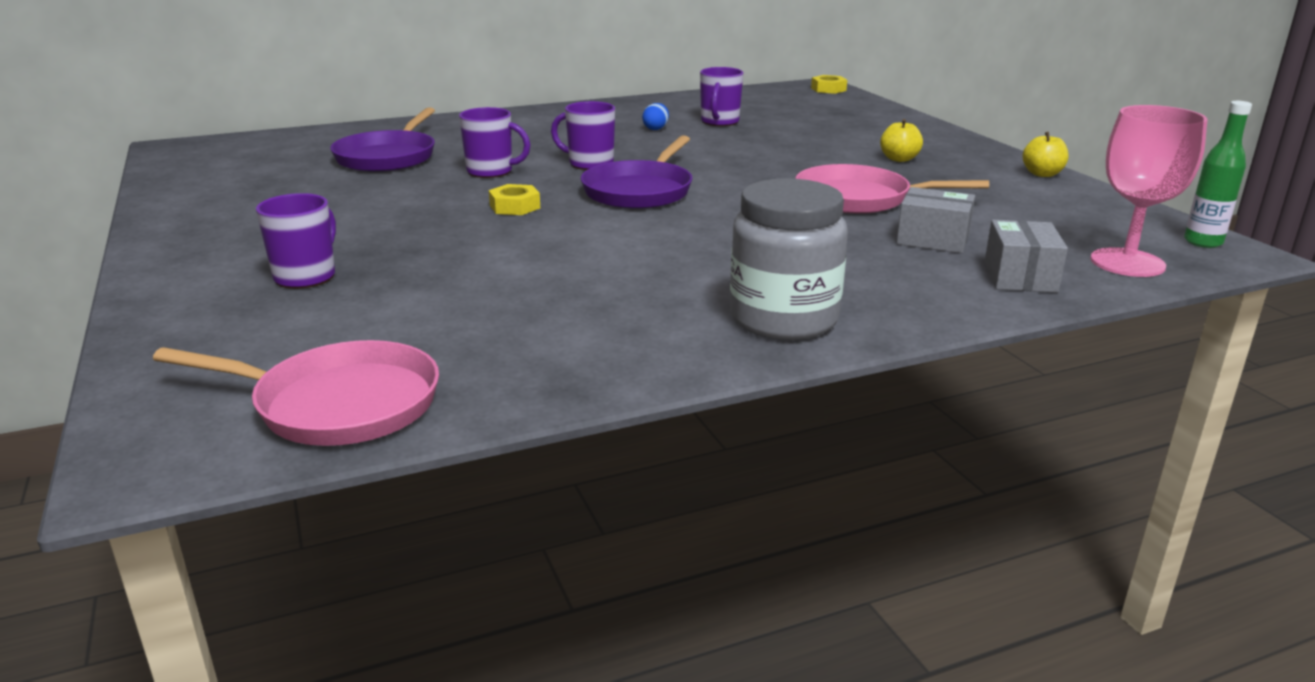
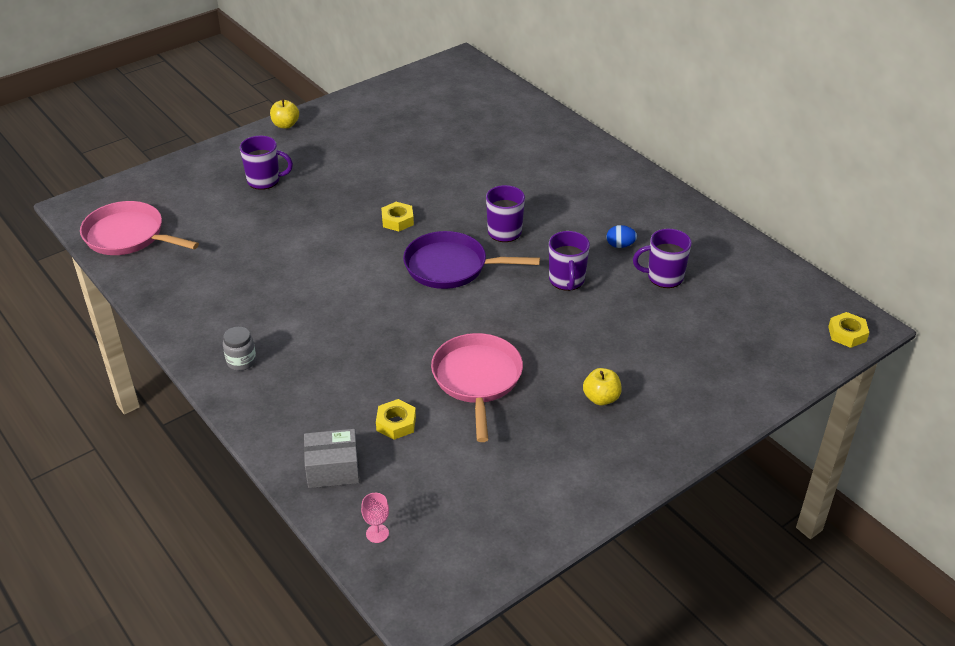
camera: 75 degrees right, 15 degrees up
(338, 404) = (128, 236): pink pan -> pink pan turned 120 degrees clockwise
(388, 157) = (479, 143): purple pan -> none
(491, 172) = (466, 193): purple mug -> purple mug (566, 280)
(783, 319) = (241, 361): grey jar -> grey jar, size x0.46
(933, 239) = (396, 423): grey box -> yellow nut
(1042, 174) = (598, 496): yellow apple -> yellow apple (285, 125)
(1127, 263) = (377, 533): pink goblet -> pink goblet, size x0.42
(1203, 242) = (440, 590): green bottle -> none

